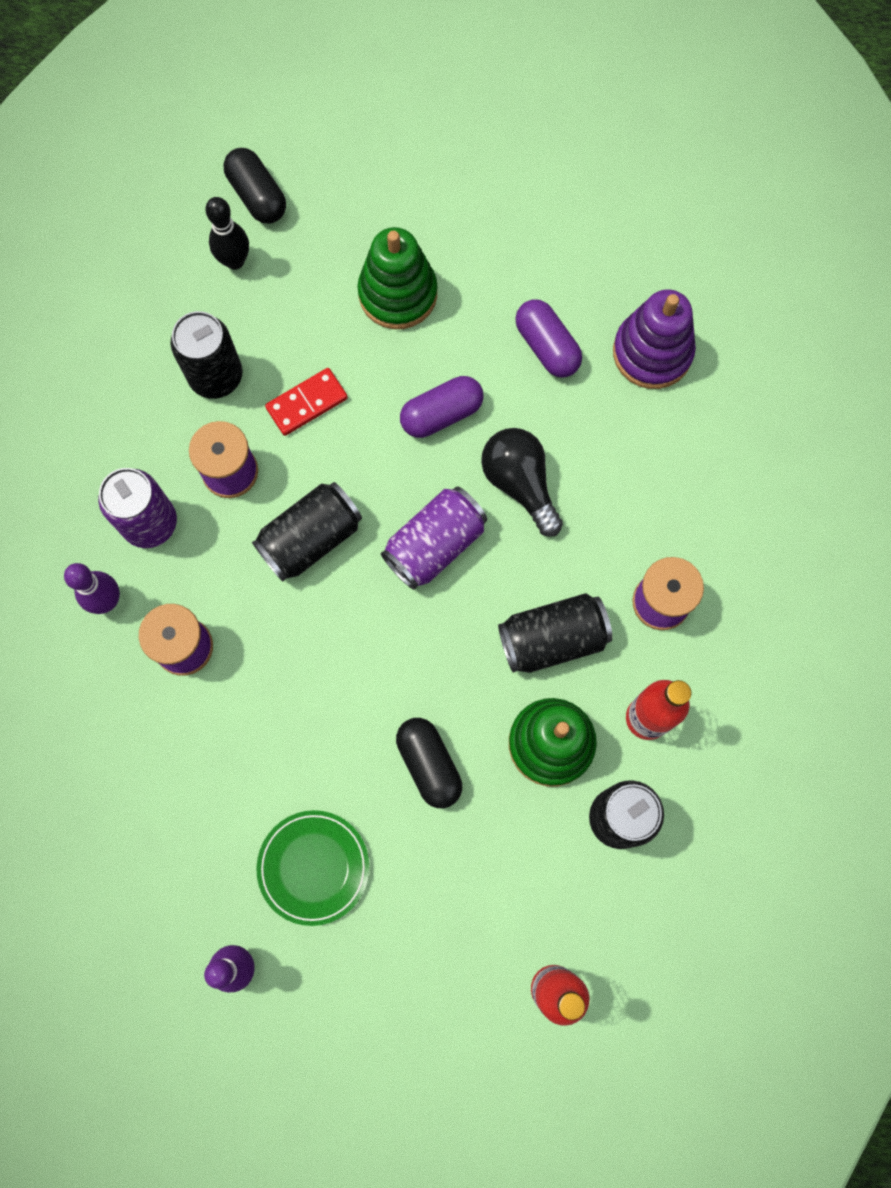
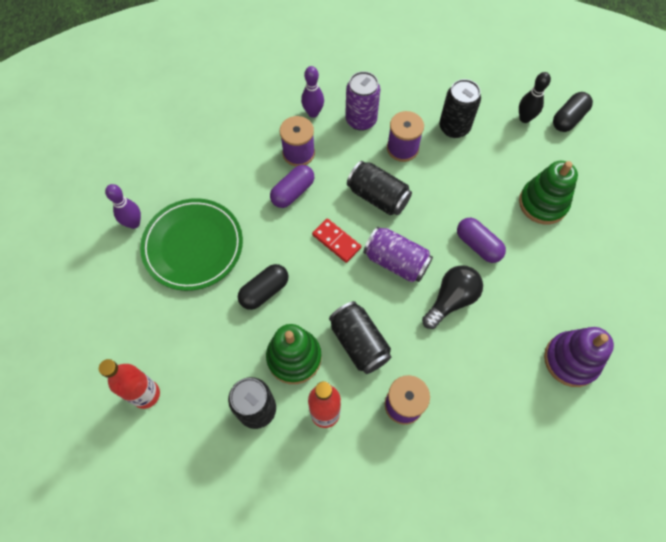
camera: 75 degrees right, 10 degrees down
(307, 403) = (456, 174): red domino -> red domino (336, 241)
(313, 867) = (193, 246): green plate -> green plate, size x1.57
(546, 346) = (546, 294): purple capsule -> purple capsule (293, 192)

